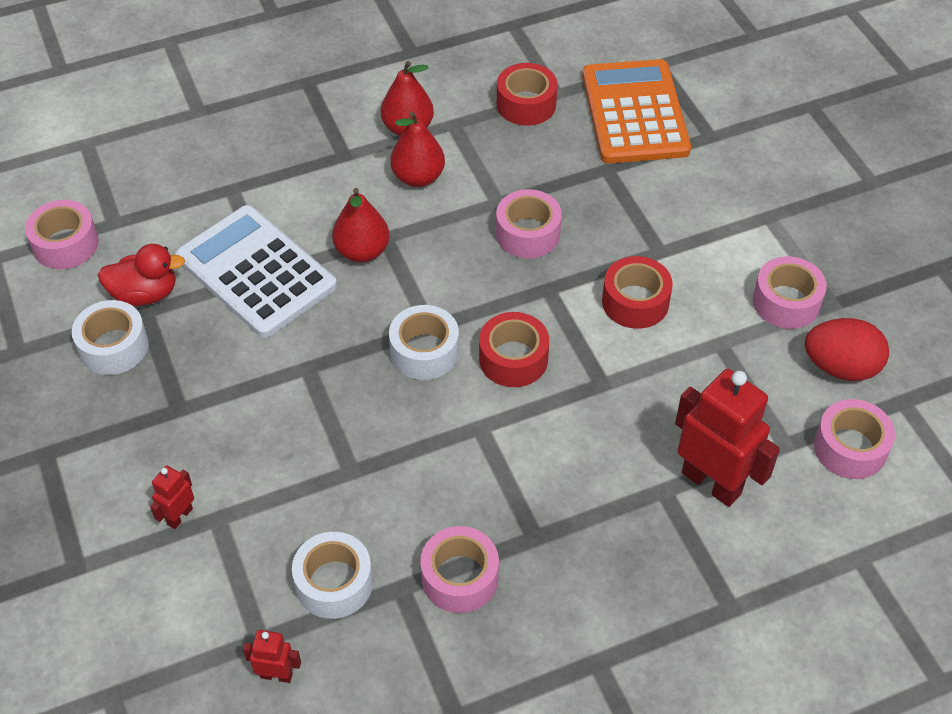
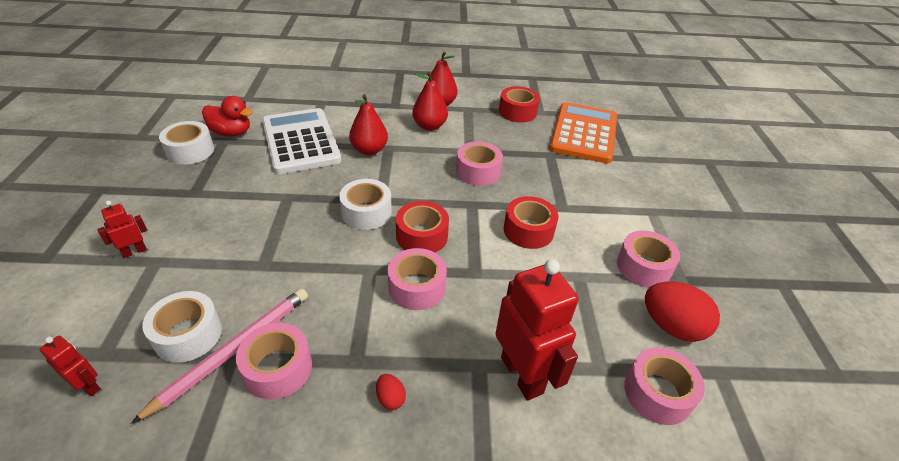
camera: 20 degrees right, 10 degrees down
(65, 244) = (214, 100): pink tape -> pink tape (417, 287)
(397, 580) = (233, 351): none -> pink pencil
(594, 559) = (390, 398): none -> red egg

